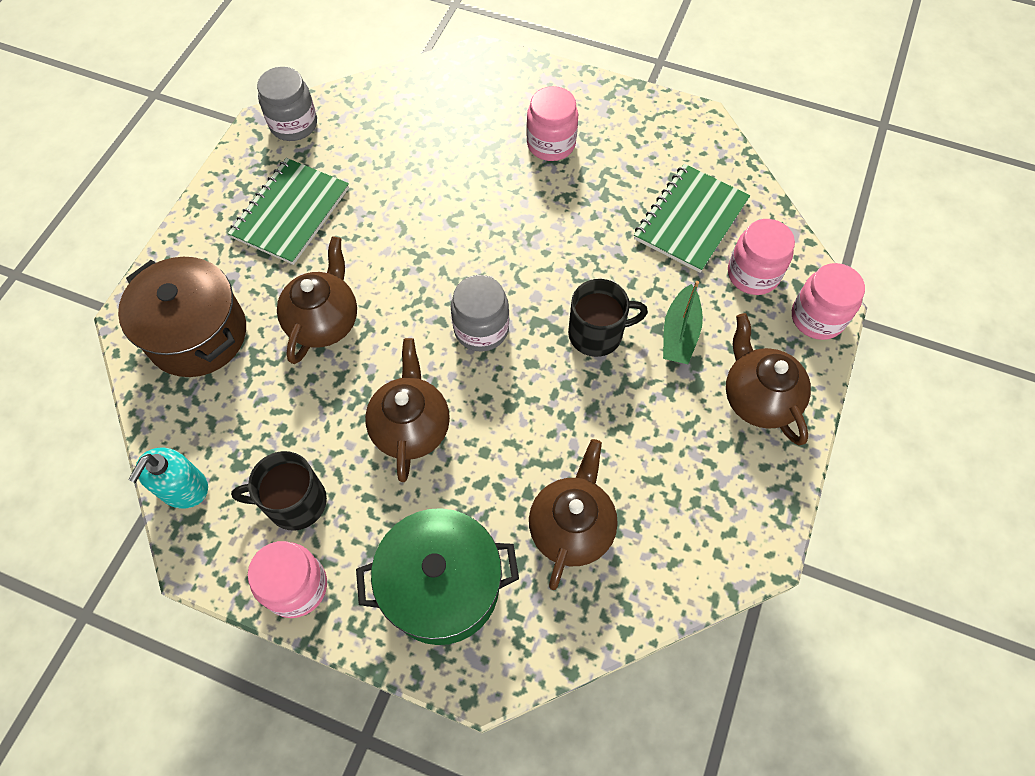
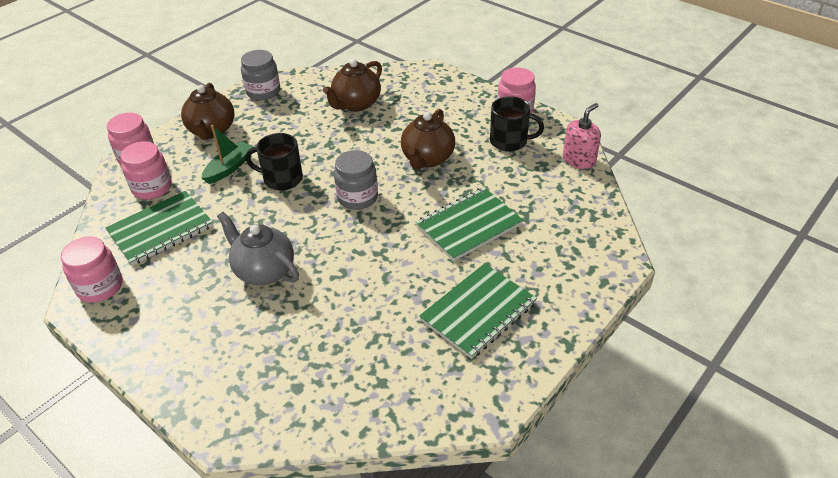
camera: 160 degrees left, 20 degrees down
(183, 488) = (579, 160): turquoise soap dispenser -> pink soap dispenser
(197, 334) = (567, 238): brown pot -> none
(294, 124) = (457, 403): grey jar -> grey jar (263, 92)
(324, 322) = (469, 225): brown teapot -> green notebook
(442, 586) = (436, 98): green pot -> none
(538, 200) = (264, 271): none -> grey teapot
(551, 144) = (221, 316): pink jar -> pink jar (100, 287)

